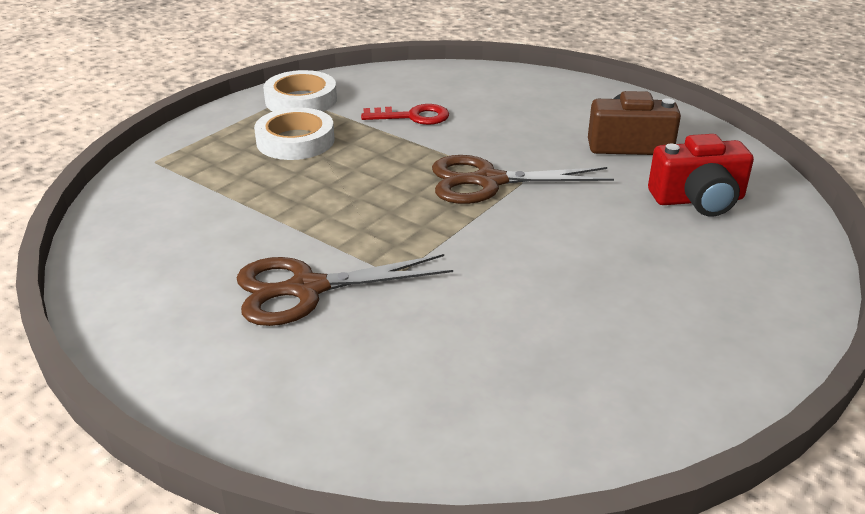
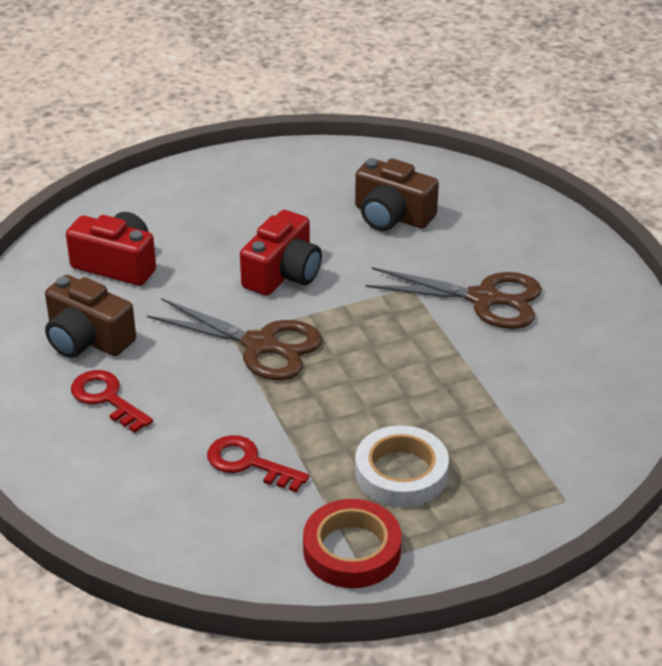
camera: 150 degrees left, 5 degrees up
(301, 100) = (352, 550): white tape -> red tape
(494, 354) = (392, 216): none -> brown camera
(540, 243) = (283, 273): none -> red camera
(557, 119) = (107, 398): none -> red key

